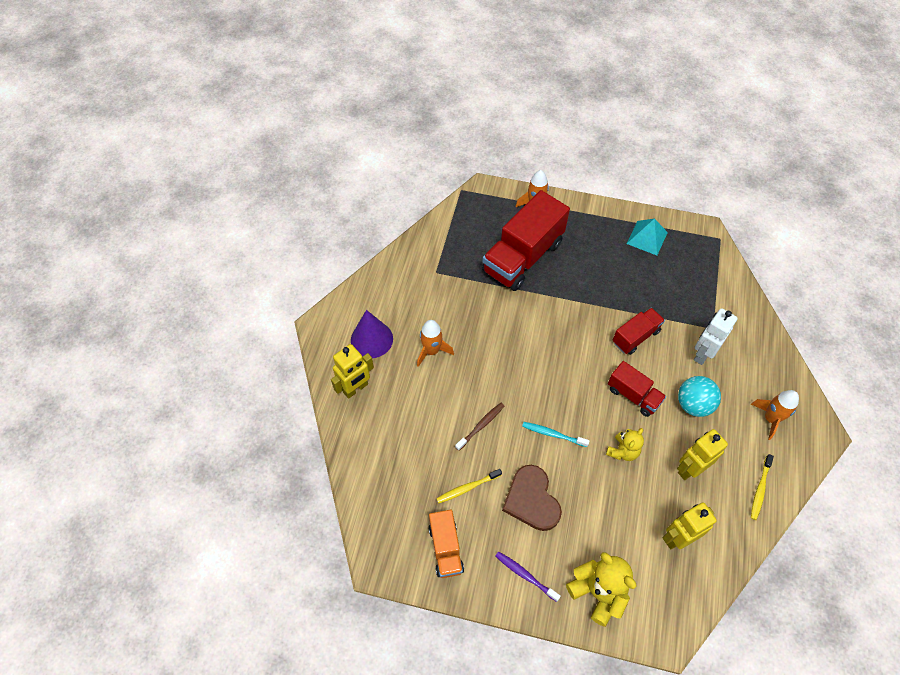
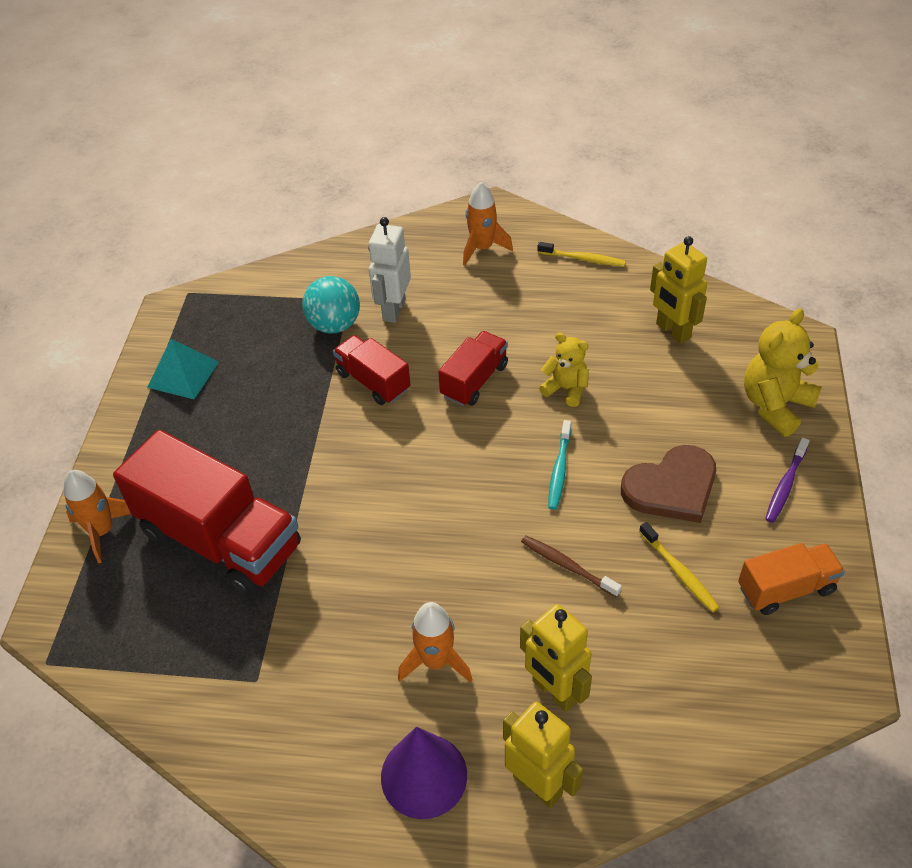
camera: 95 degrees left, 10 degrees down
(690, 469) = (573, 321): yellow robot -> yellow robot (554, 691)
(693, 404) = (476, 318): turquoise ball -> turquoise ball (334, 325)
(702, 354) = (393, 310): white robot -> white robot turned 75 degrees clockwise

